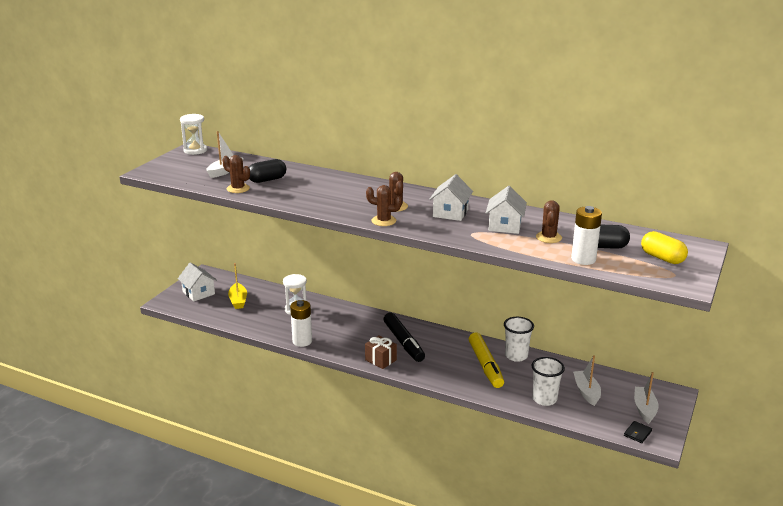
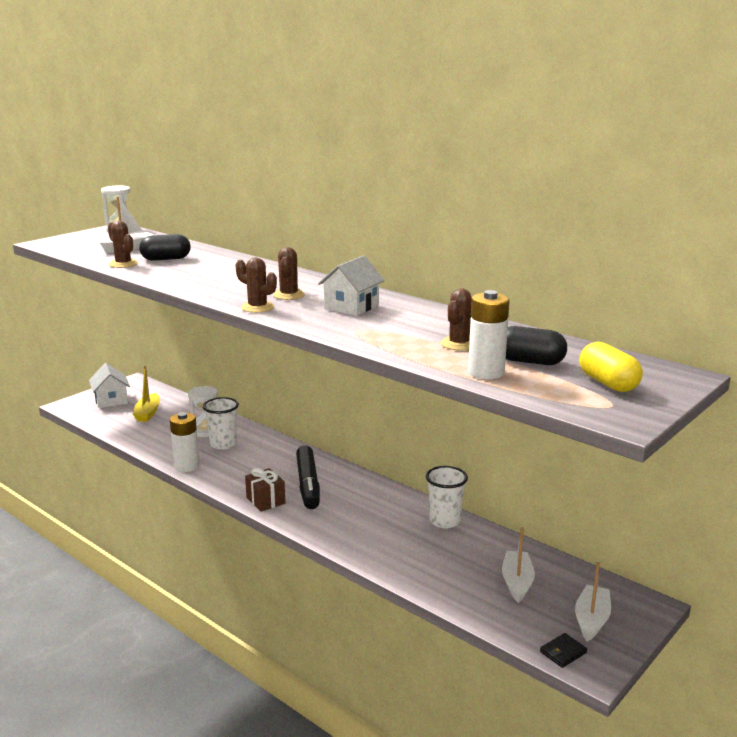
camera: 15 degrees right, 5 degrees down
(485, 365) = (395, 527): yellow marker -> none
(505, 226) = (410, 326): white house -> none
(544, 399) = (451, 582): white cup -> white cup (223, 444)

